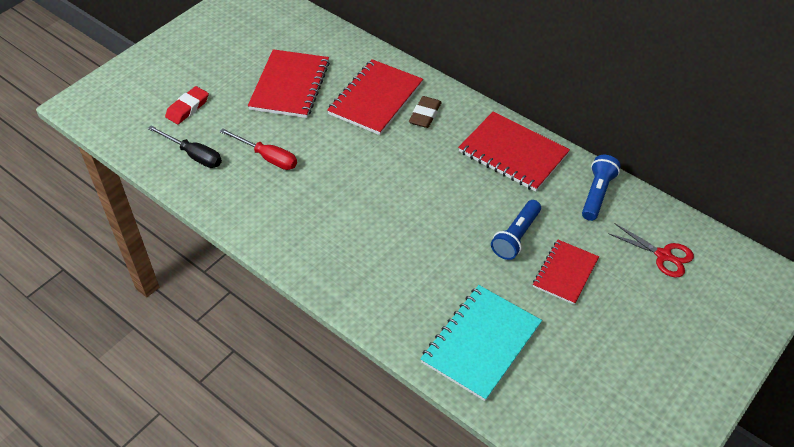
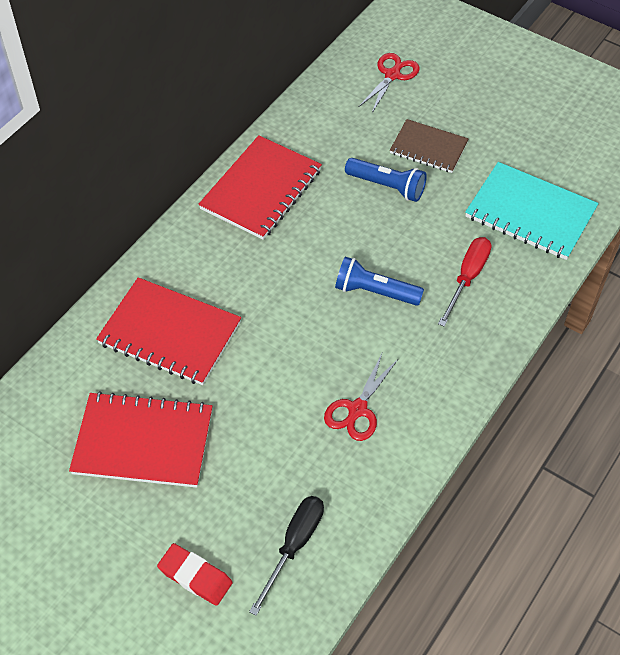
camera: 95 degrees left, 5 degrees up
(267, 157) = (290, 448): red screwdriver -> red screwdriver (467, 278)
(291, 196) = (357, 409): none -> red scissors
(425, 115) = (199, 277): brown eraser -> none
(565, 273) = (428, 148): red notebook -> brown notebook
(597, 194) = (316, 120): blue flashlight -> blue flashlight (375, 292)

